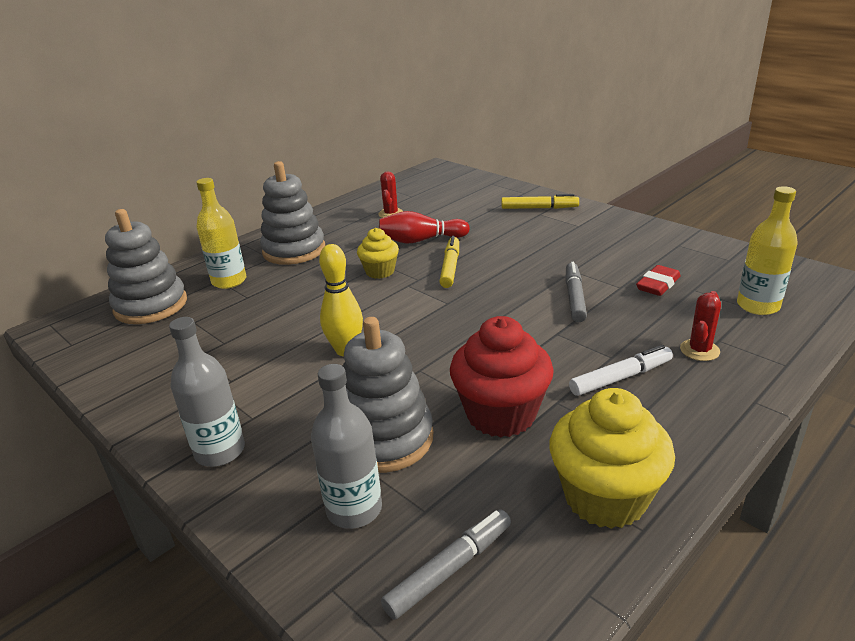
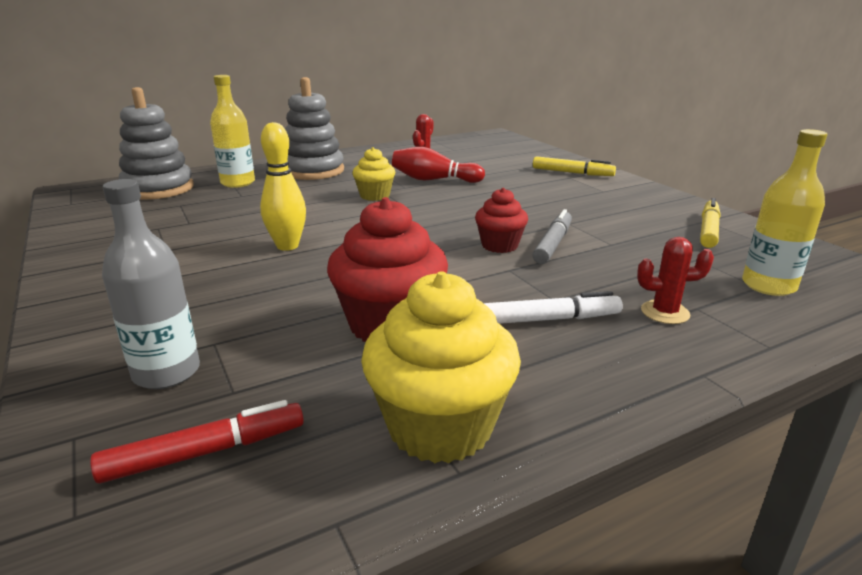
camera: 15 degrees right, 5 degrees down
(220, 451) = (99, 299): grey bottle -> none
(385, 438) = (255, 320): grey stacking toy -> none
(450, 267) = (444, 202): yellow marker -> yellow marker (708, 230)
(450, 569) = (205, 452): grey marker -> red marker
(532, 308) = (499, 245): none -> red cupcake
(658, 285) = (656, 248): red eraser -> none
(699, 350) = (665, 312): red cactus -> red cactus turned 45 degrees clockwise

